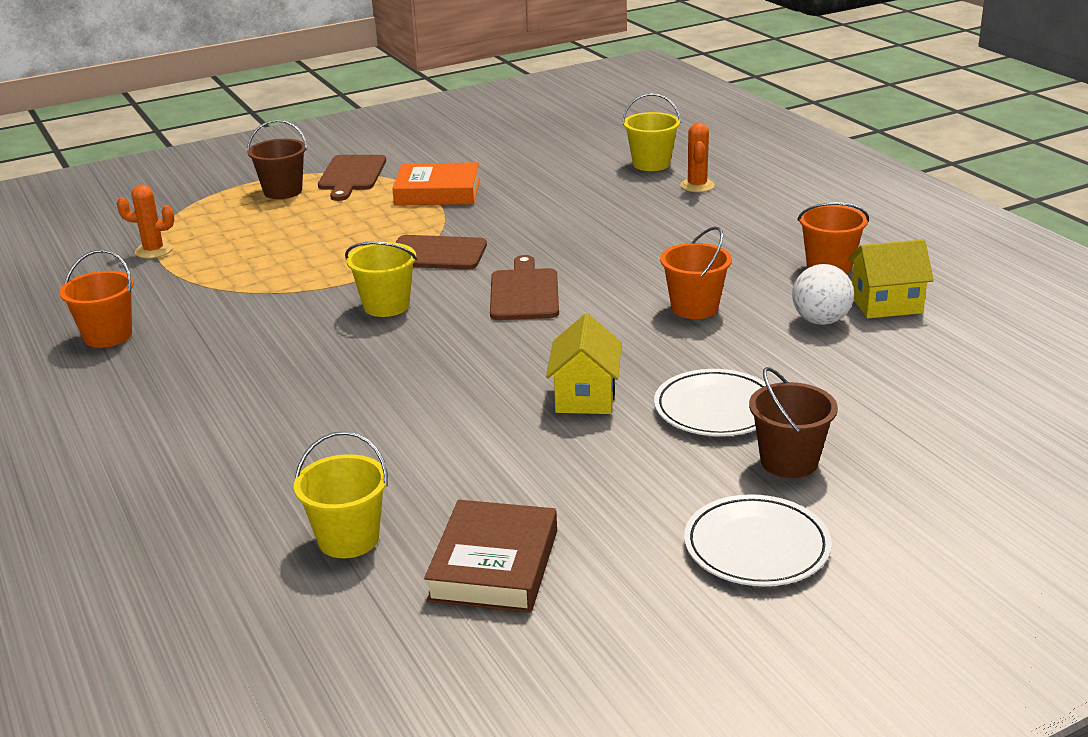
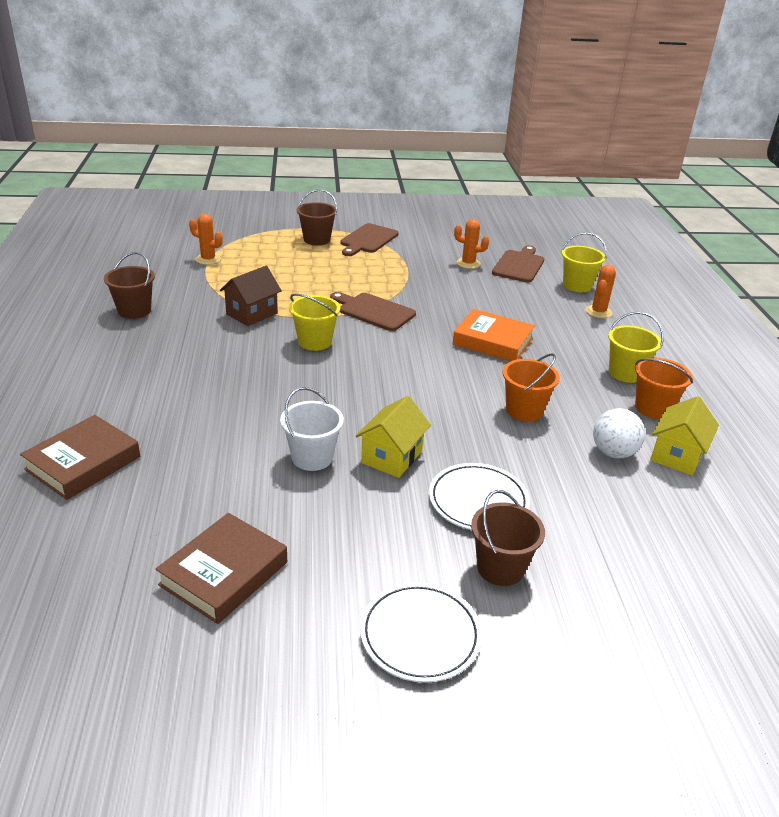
camera: 20 degrees right, 5 degrees up
(108, 336) = (134, 311): orange bucket -> brown bucket
(210, 517) = (83, 463): none -> brown book
(275, 297) = (252, 314): none -> brown house
(348, 539) = (150, 513): yellow bucket -> yellow bucket (625, 373)
(437, 192) = (413, 267): orange book -> orange book (492, 341)
(493, 425) = (312, 457): none -> white bucket
(502, 172) = (468, 263): none -> orange cactus
(524, 292) = (413, 360): brown cutting board -> brown cutting board (519, 265)
(886, 304) = (677, 455): yellow house -> yellow house turned 75 degrees counterclockwise

